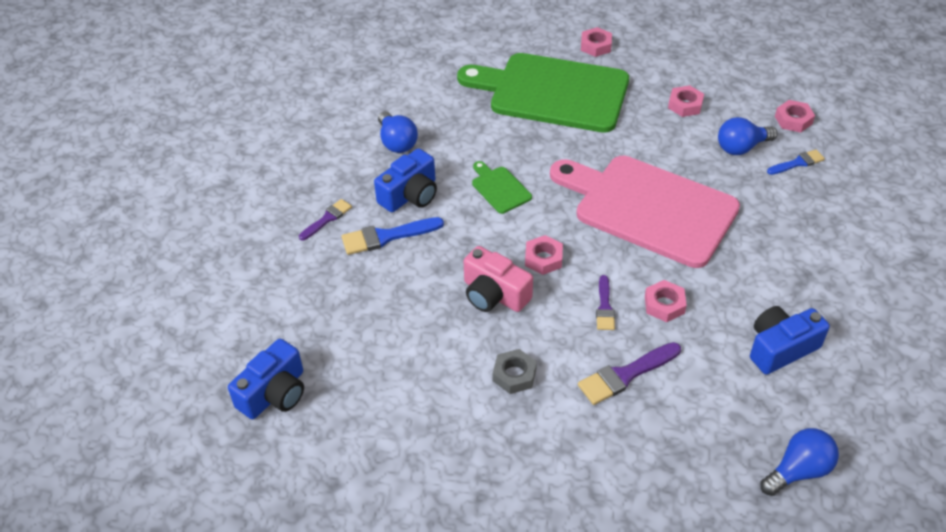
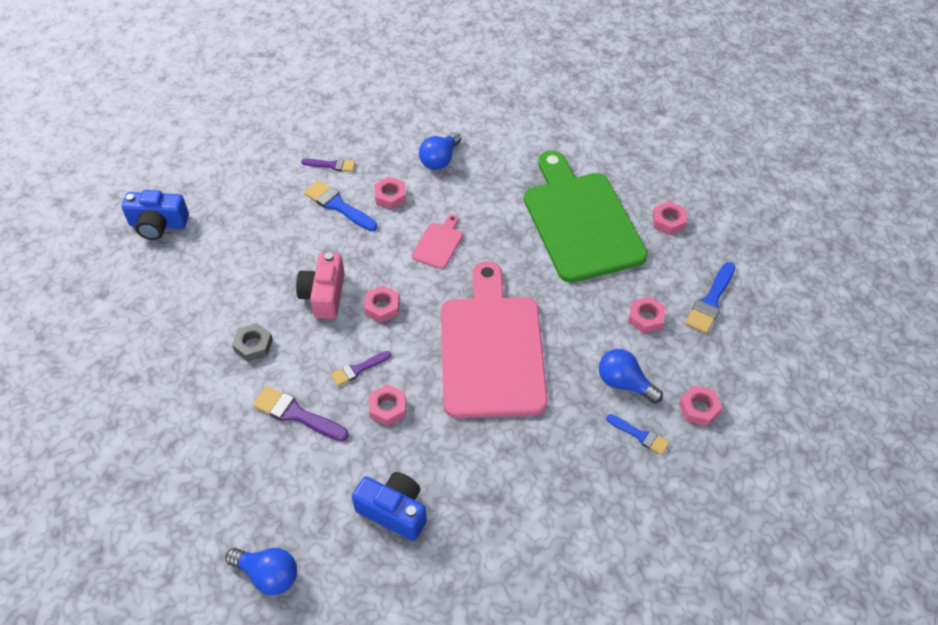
camera: 55 degrees right, 5 degrees up
(410, 195) = (390, 196): blue camera -> pink nut
(499, 188) = (438, 243): green cutting board -> pink cutting board
(695, 64) = (710, 301): none -> blue brush

